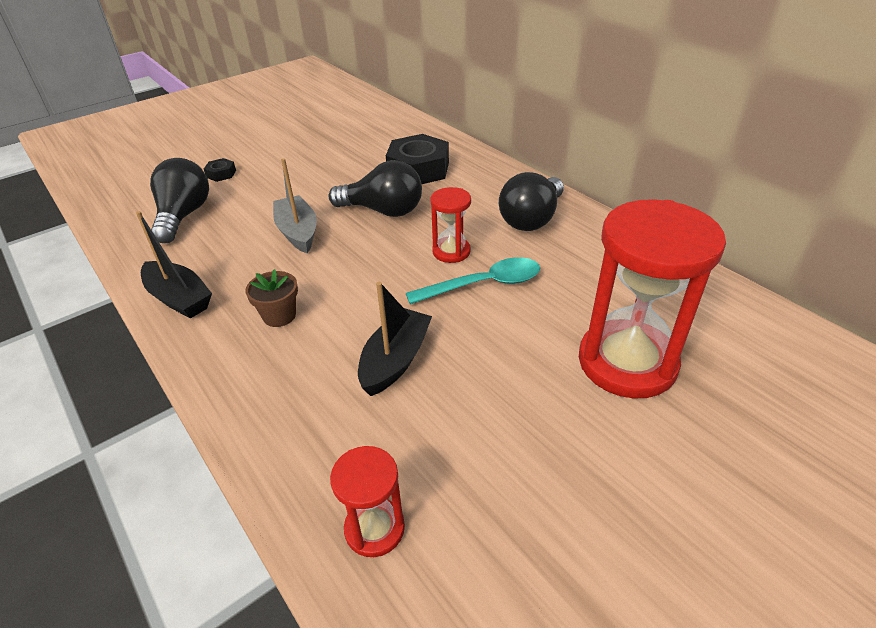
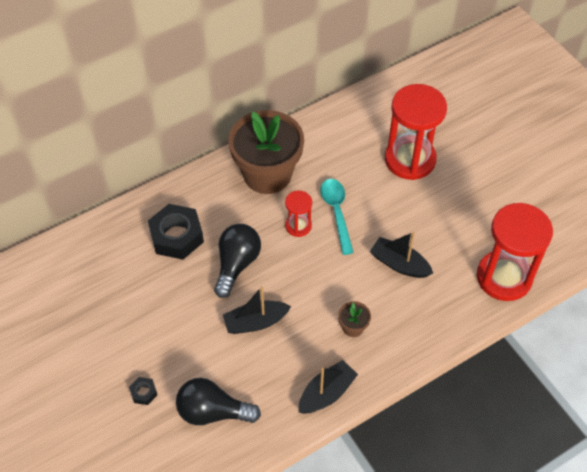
camera: 85 degrees left, 15 degrees up
(298, 232) = (255, 322): grey boat -> black boat
(374, 528) = (504, 277): red hourglass -> red hourglass, size x2.04
(531, 219) = (267, 174): black light bulb -> brown flower pot

